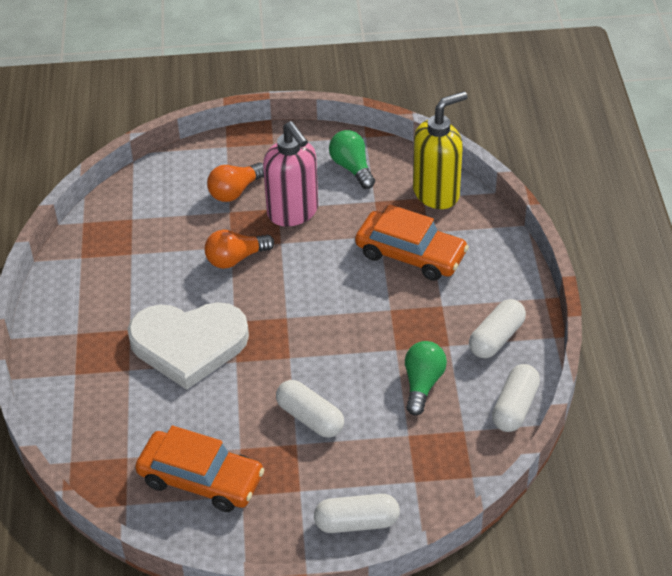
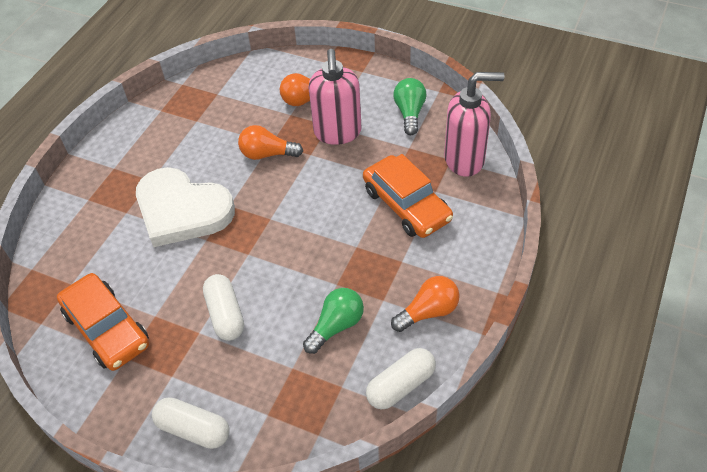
camera: 30 degrees right, 5 degrees up
(436, 193) = (465, 160): yellow soap dispenser -> pink soap dispenser
(496, 338) = (428, 312): white capsule -> orange light bulb

